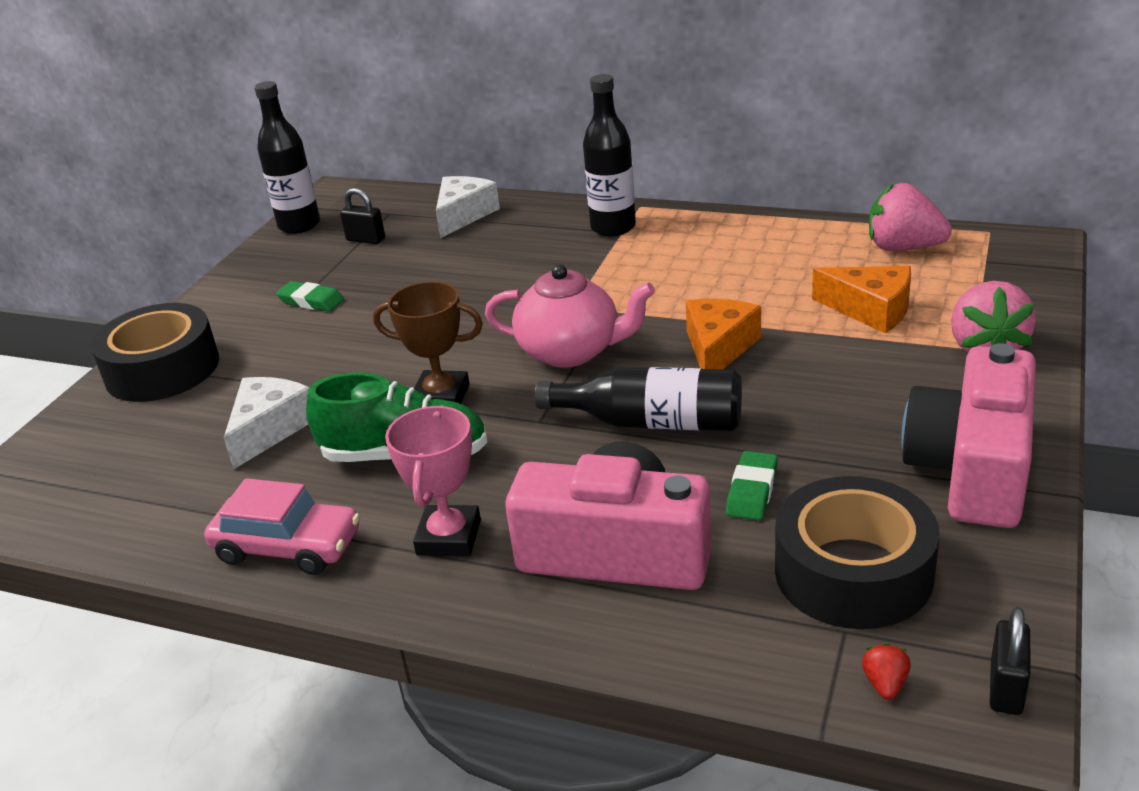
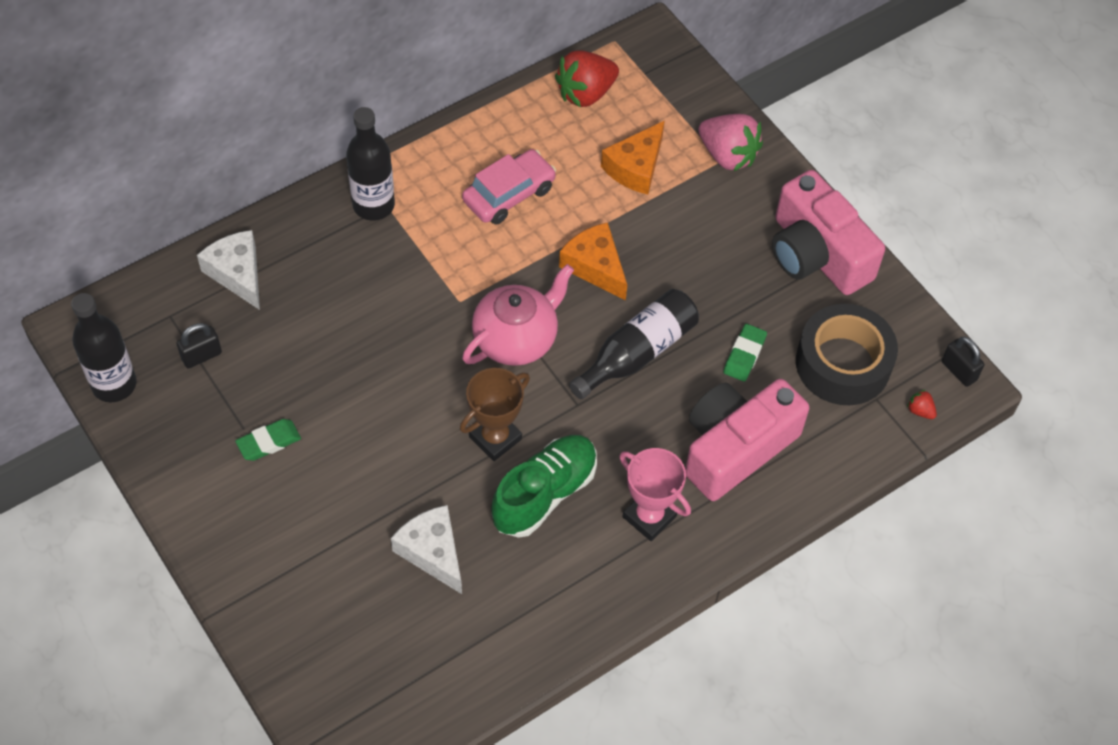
camera: 60 degrees left, 25 degrees up
(162, 369) = (270, 583): black tape -> none
(288, 546) = (580, 601): pink car -> pink car (509, 194)
(752, 491) = (744, 355): green eraser -> green eraser turned 60 degrees clockwise
(871, 310) = (635, 167): orange cheese -> orange cheese turned 150 degrees clockwise
(903, 248) = (585, 93): pink strawberry -> red strawberry

